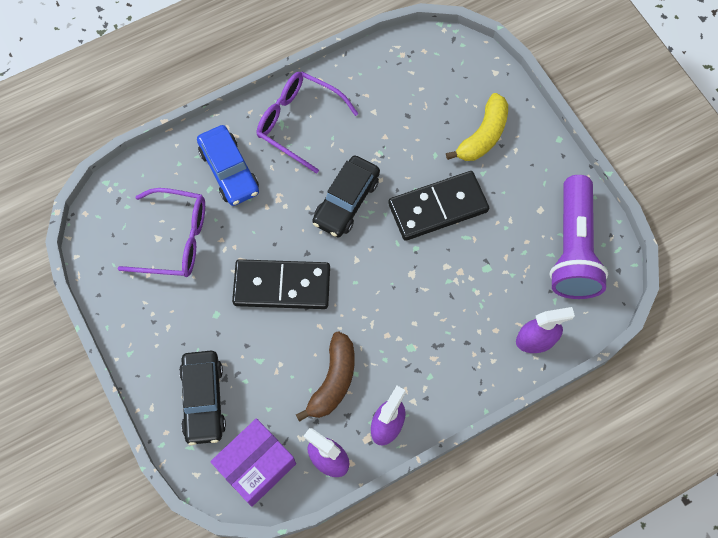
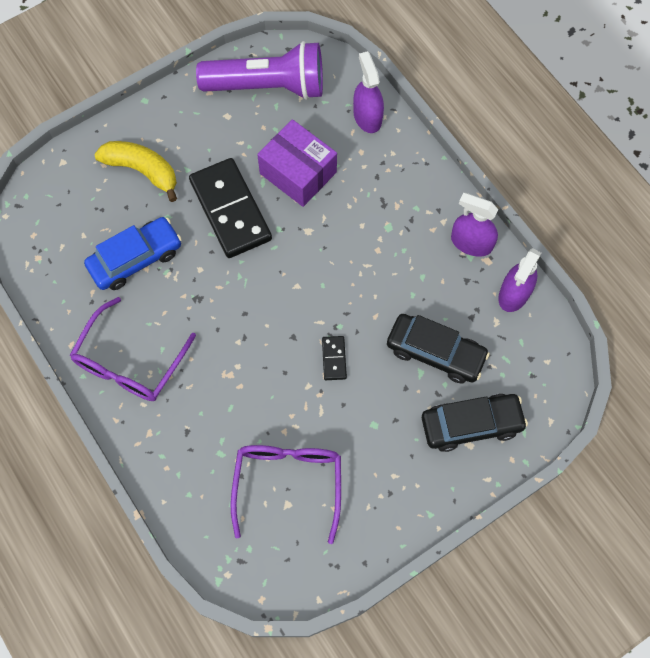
camera: 95 degrees left, 0 degrees up
(229, 171) = (196, 433): blue car -> blue car (135, 259)
(256, 465) = (531, 362): purple box -> purple box (298, 173)
(282, 286) = (334, 358): black domino -> black domino, size x0.43
(333, 381) = (433, 297): brown banana -> none
(346, 201) = (228, 302): black car -> black car (435, 352)

